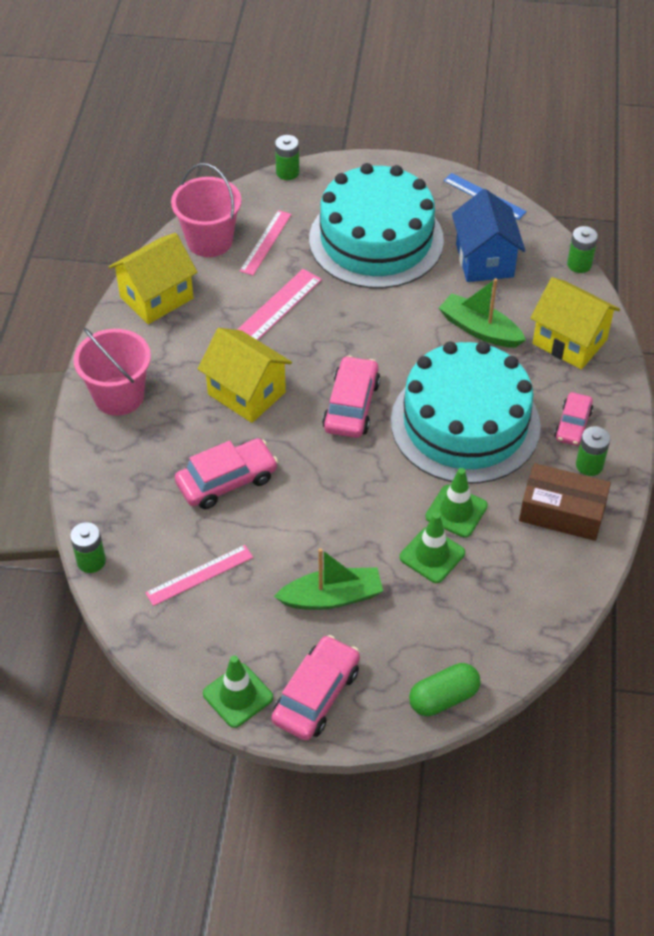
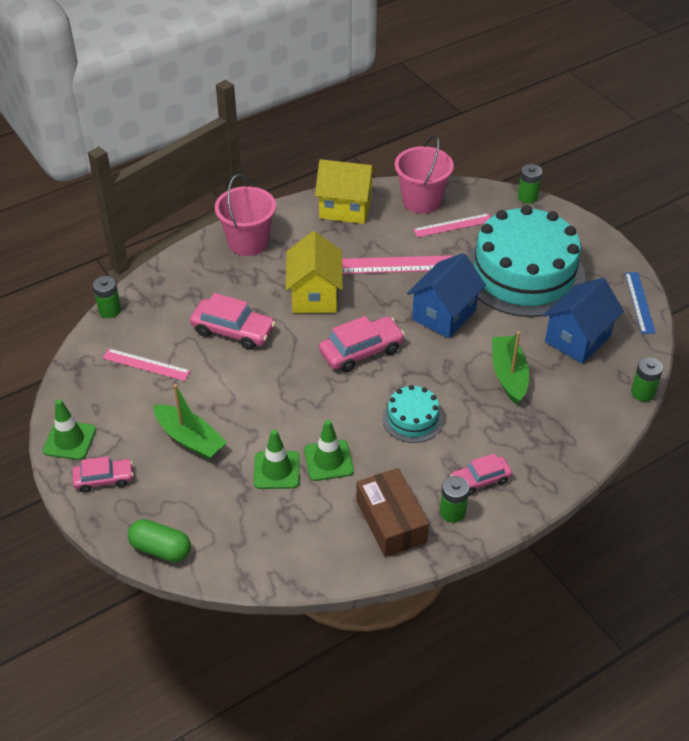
camera: 50 degrees right, 5 degrees down
(316, 695) = (104, 479): pink car -> pink car, size x0.65
(368, 322) = (444, 315): none -> blue house
(465, 423) = (412, 419): turquoise cake -> turquoise cake, size x0.45
(569, 342) = (559, 431): yellow house -> none

